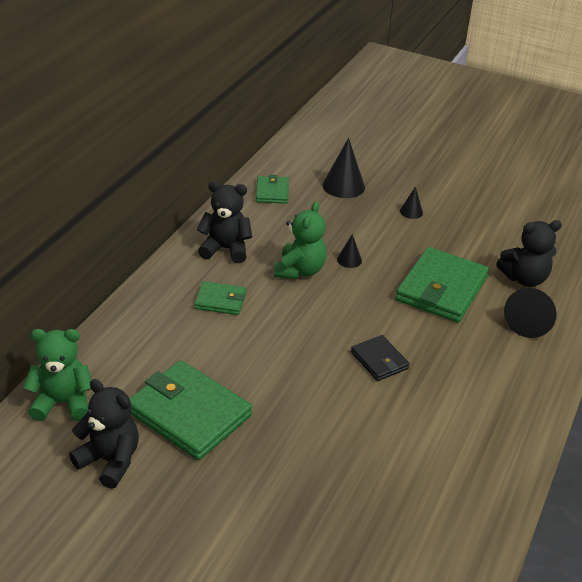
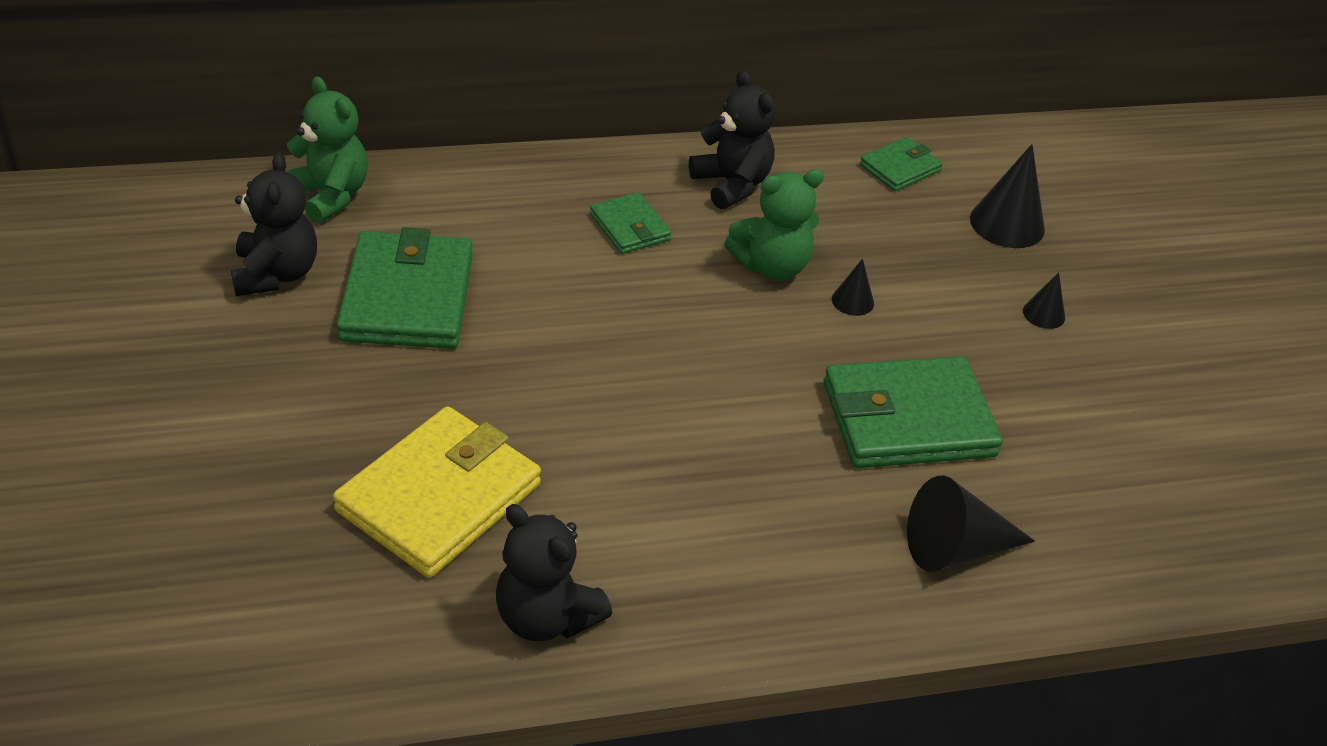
camera: 50 degrees right, 5 degrees up
(358, 480) = (439, 497): none -> yellow wallet
(379, 360) = (682, 420): black wallet -> none
(524, 279) = (1051, 503): black teddy bear -> black teddy bear (546, 617)

